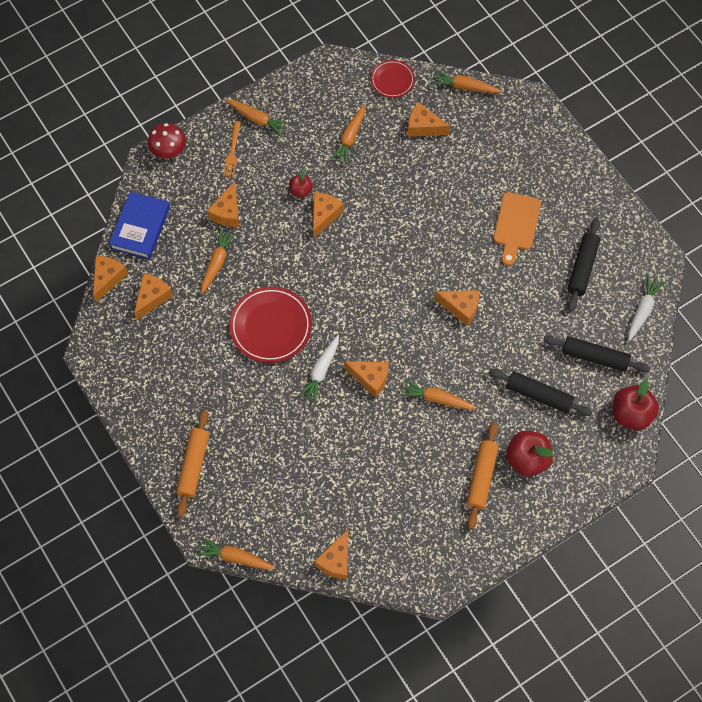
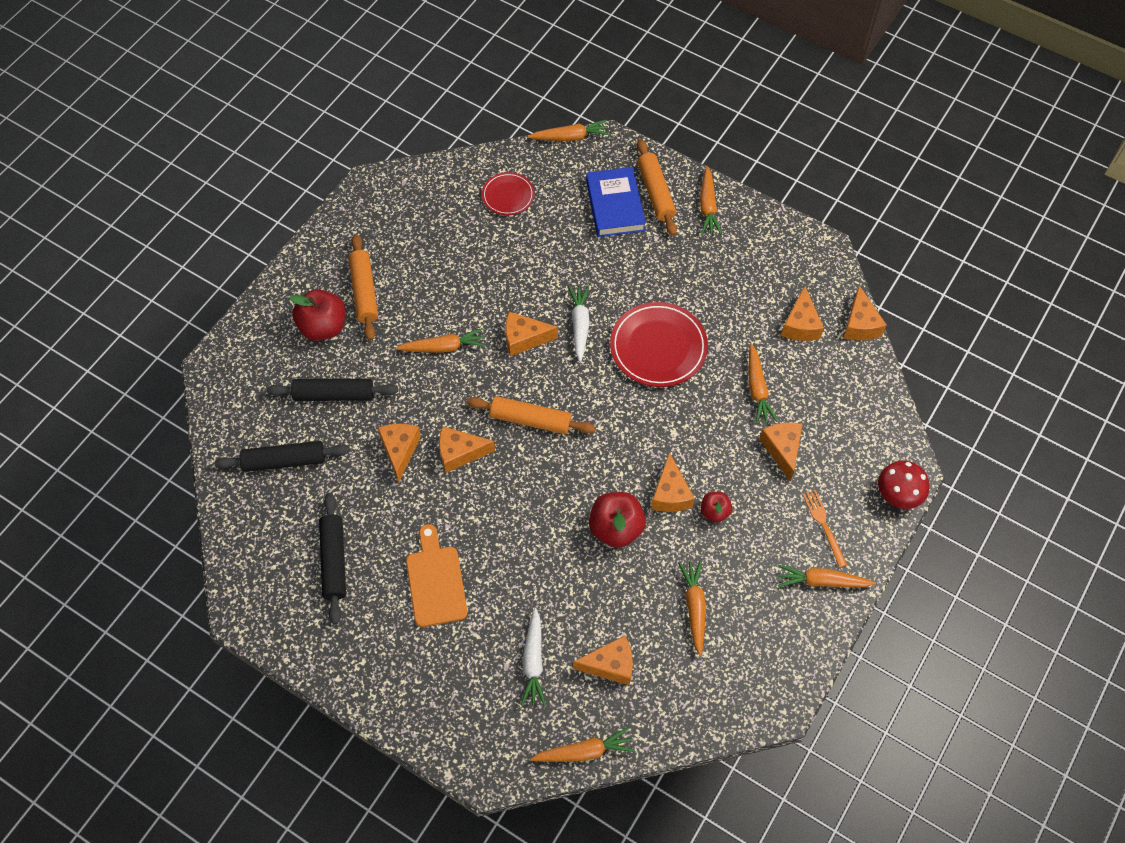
camera: 155 degrees right, 5 degrees down
(140, 228) = (865, 391): blue book -> blue book (615, 205)
(158, 432) = (707, 206): none -> orange carrot
(336, 560) = (475, 169): orange cheese -> orange cheese (400, 450)
(392, 80) = (684, 716): red plate -> red plate (508, 196)
(396, 310) = (531, 420): none -> orange rolling pin
(631, 414) = (224, 416): red apple -> red apple (616, 528)
(642, 310) = (244, 539): white carrot -> white carrot (533, 661)

